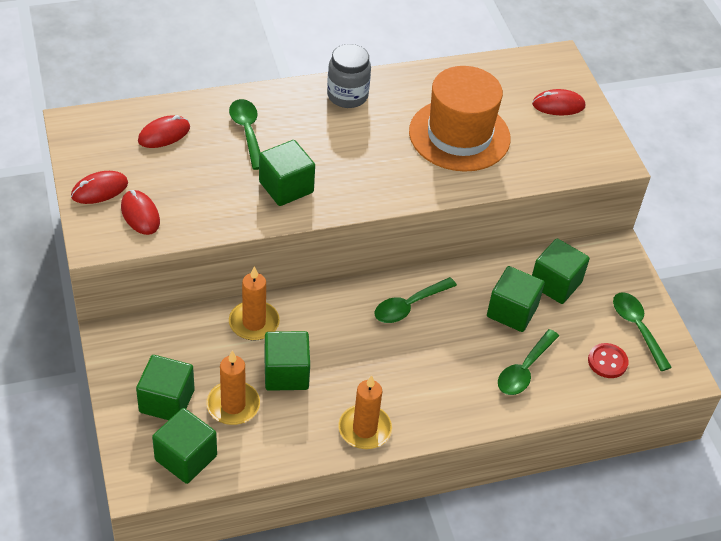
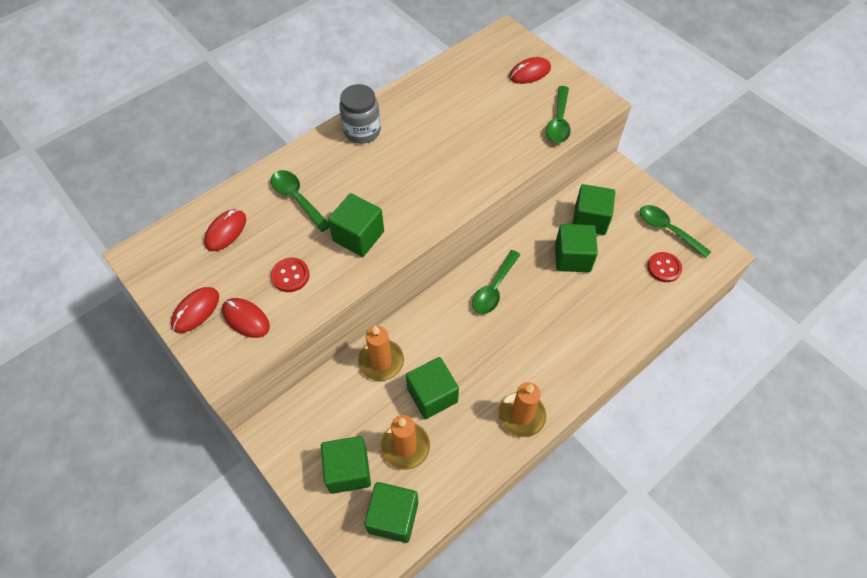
camera: 20 degrees left, 10 degrees up
(202, 195) = (290, 276): none -> red button
(459, 135) = (470, 129): orange hat -> none
(524, 370) = (610, 303): green spoon -> green spoon (558, 122)

